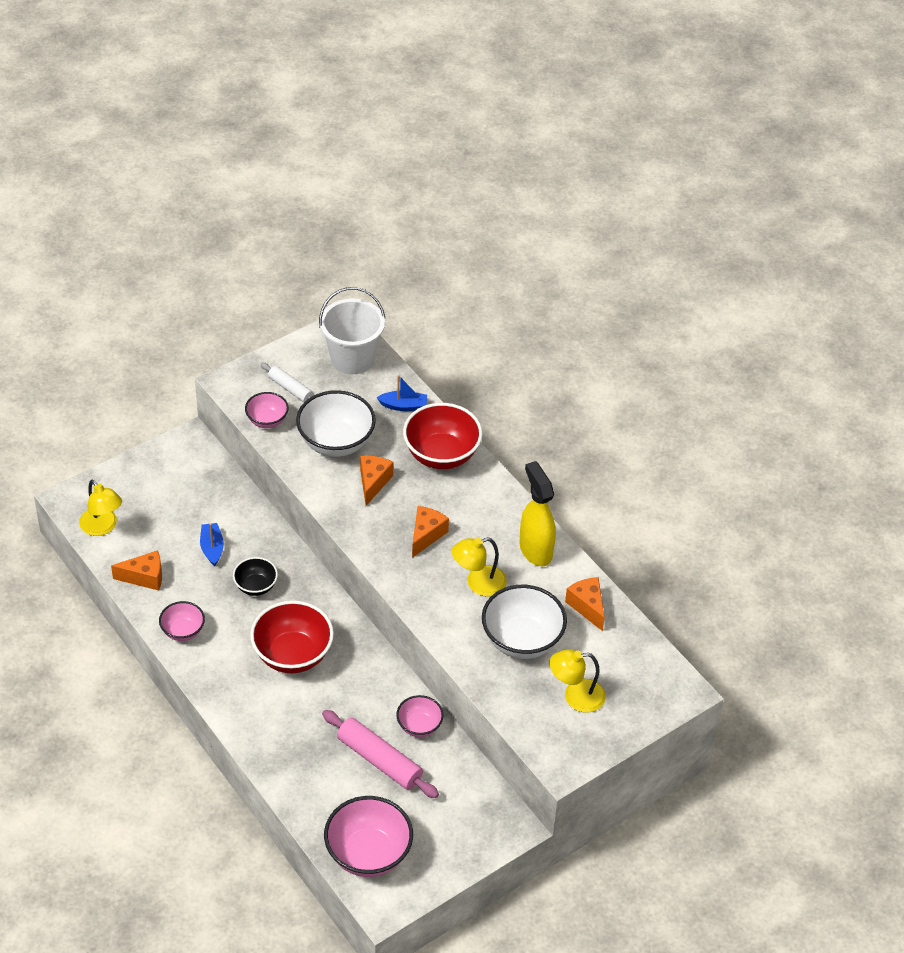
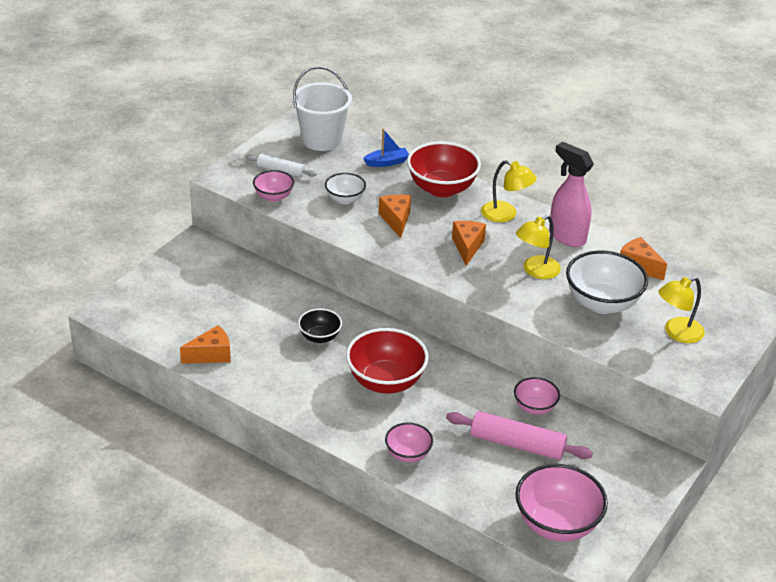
camera: 20 degrees left, 10 degrees down
(102, 527) = (149, 325): yellow lamp -> yellow lamp (505, 215)
(183, 631) = (272, 388): pink bowl -> pink bowl (408, 454)
(212, 548) = (262, 317): blue boat -> none
(336, 442) = (345, 199): white bowl -> white bowl, size x0.56
(535, 550) = (566, 236): yellow spray bottle -> pink spray bottle

